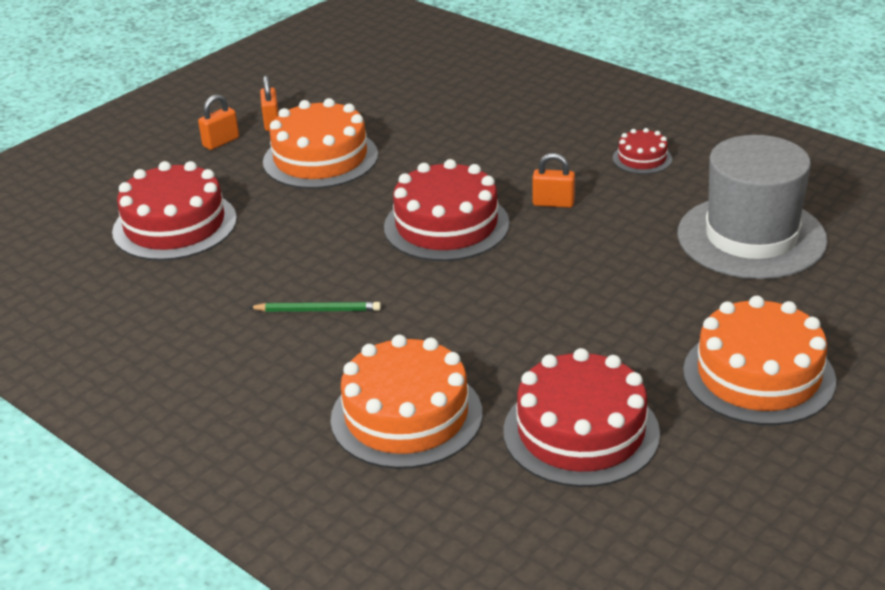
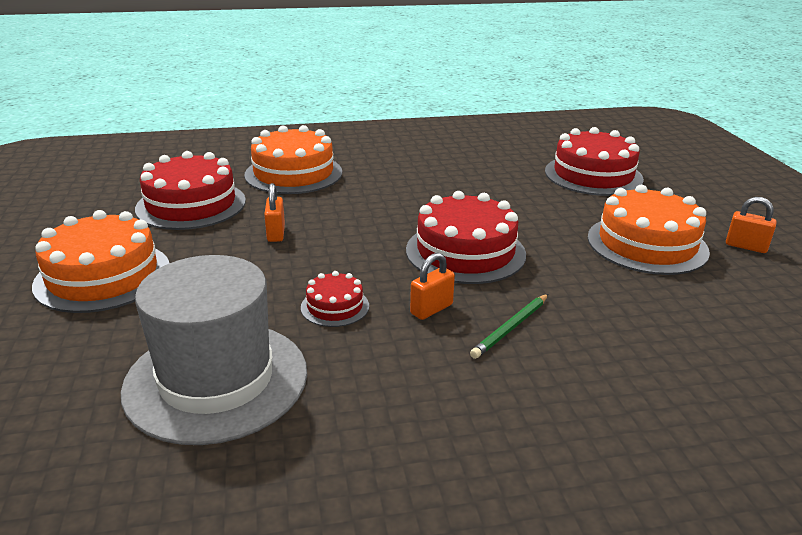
camera: 125 degrees right, 5 degrees down
(221, 142) = (721, 218): orange padlock -> orange padlock (276, 233)
(318, 310) = (427, 183): green pencil -> green pencil (511, 328)
(642, 158) = (444, 406): red cake -> red cake (335, 306)

